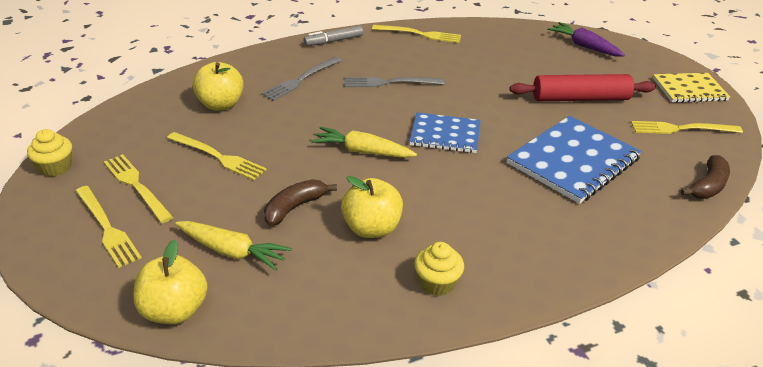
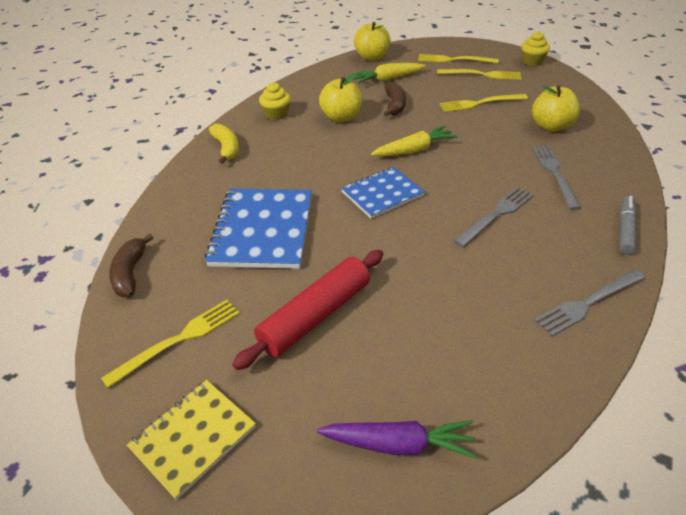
camera: 140 degrees right, 5 degrees up
(420, 34) = (588, 303): yellow fork -> grey fork
(543, 266) = (226, 148): none -> yellow banana

